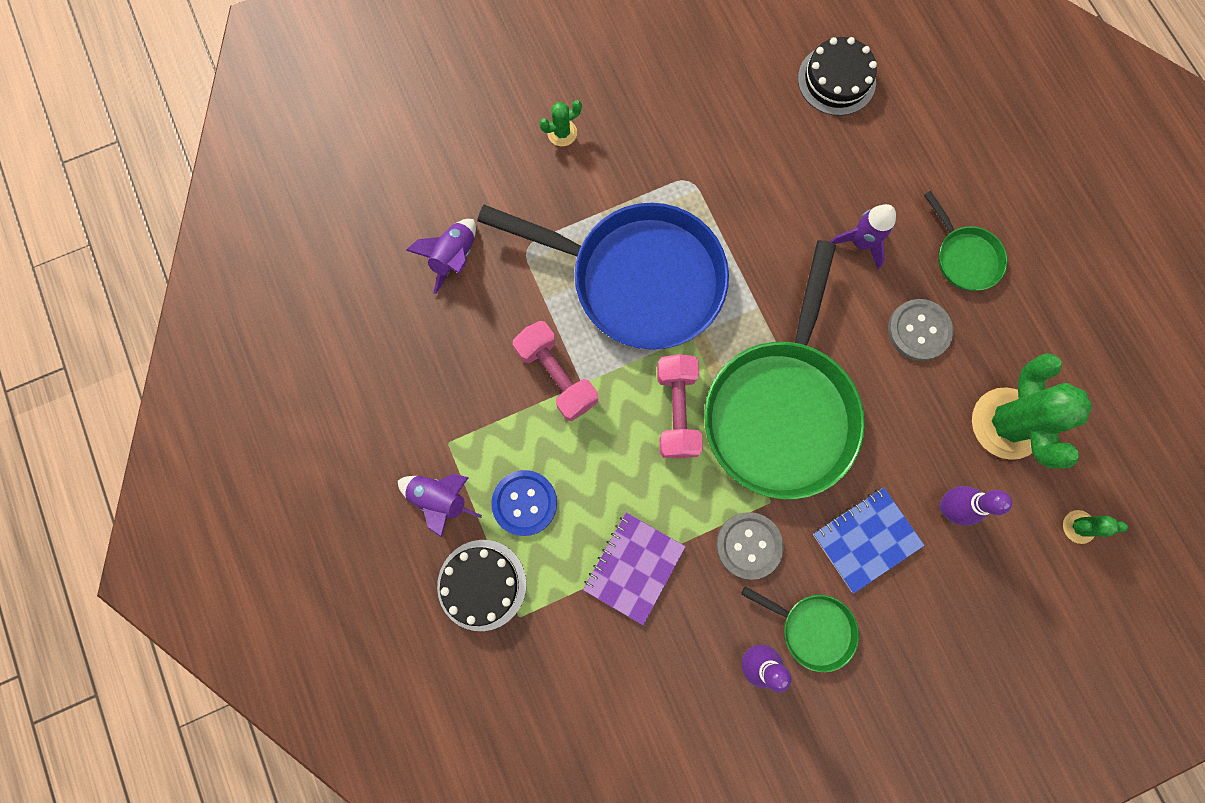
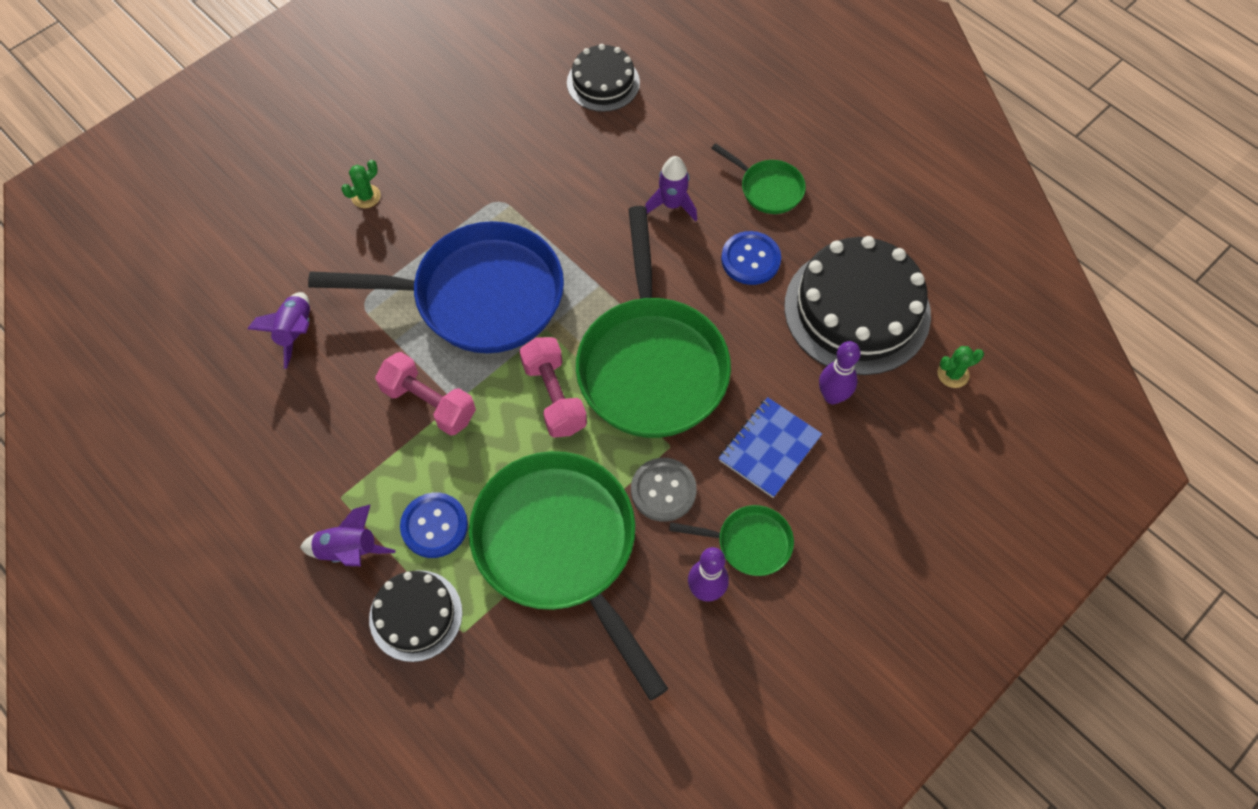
camera: 20 degrees left, 15 degrees down
(633, 567) = (560, 547): purple notebook -> green pan
(918, 330) = (750, 259): grey button -> blue button
(1006, 423) = (857, 310): green cactus -> black cake

